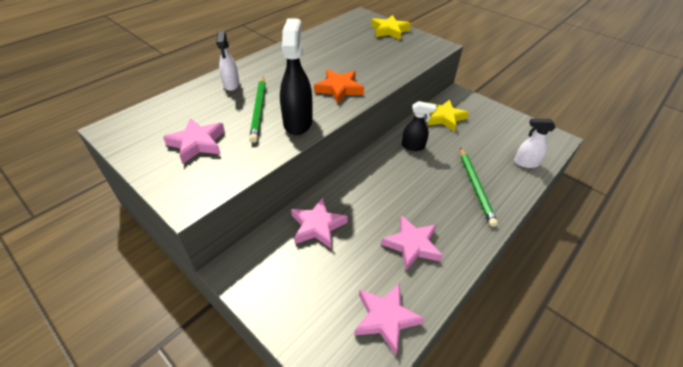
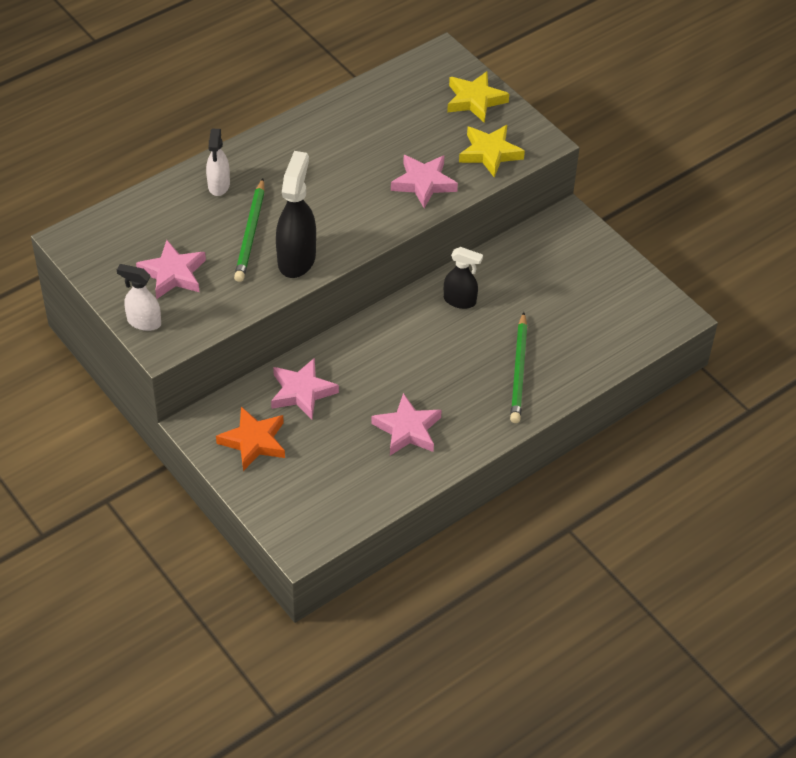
camera: 10 degrees right, 5 degrees up
(339, 89) = (363, 211): orange star -> orange star (254, 442)
(385, 318) = (352, 496): pink star -> pink star (424, 183)
(444, 117) = (525, 259): yellow star -> yellow star (490, 153)
(525, 163) = (607, 347): white spray bottle -> white spray bottle (143, 322)

